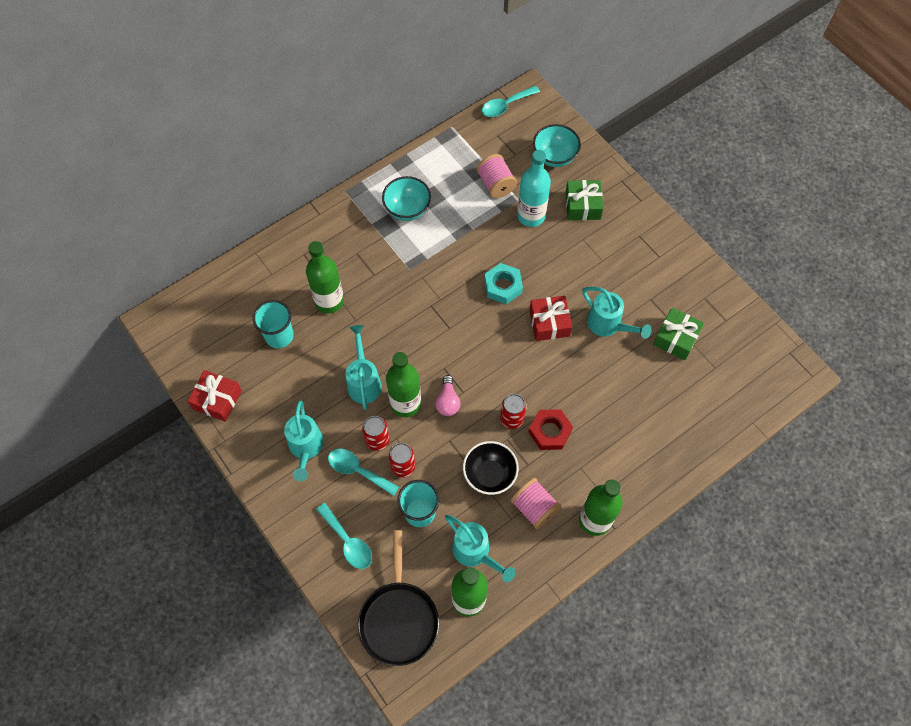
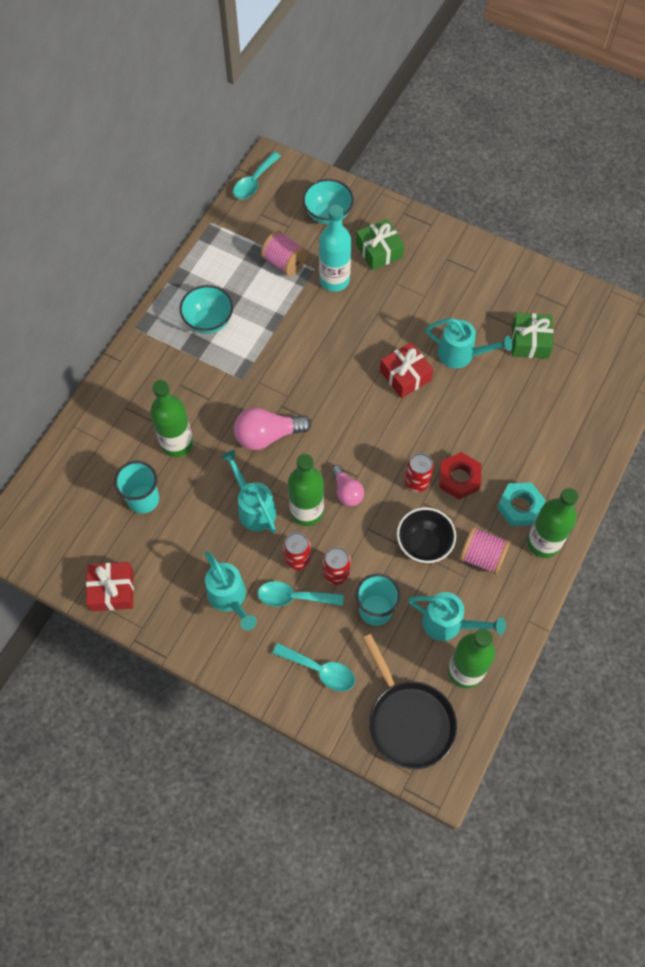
camera: 25 degrees left, 0 degrees up
(406, 325) = (267, 435): none -> pink light bulb
(503, 286) = (342, 358): turquoise nut -> turquoise nut (519, 507)

